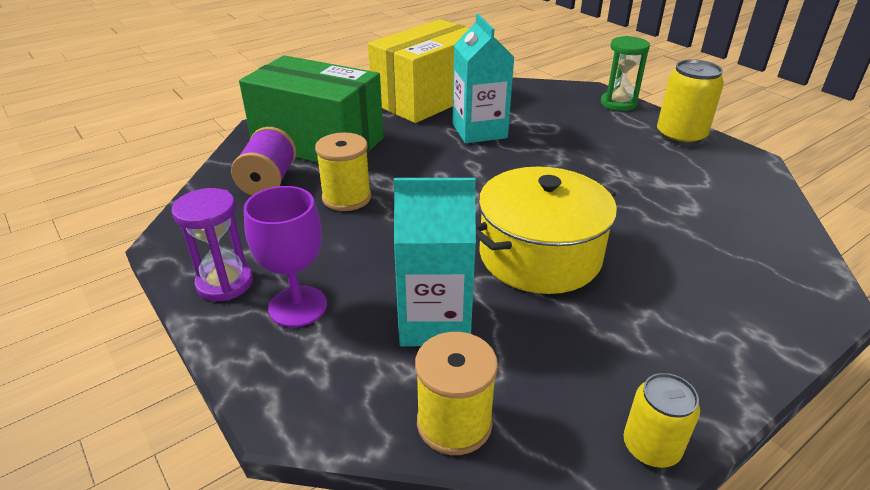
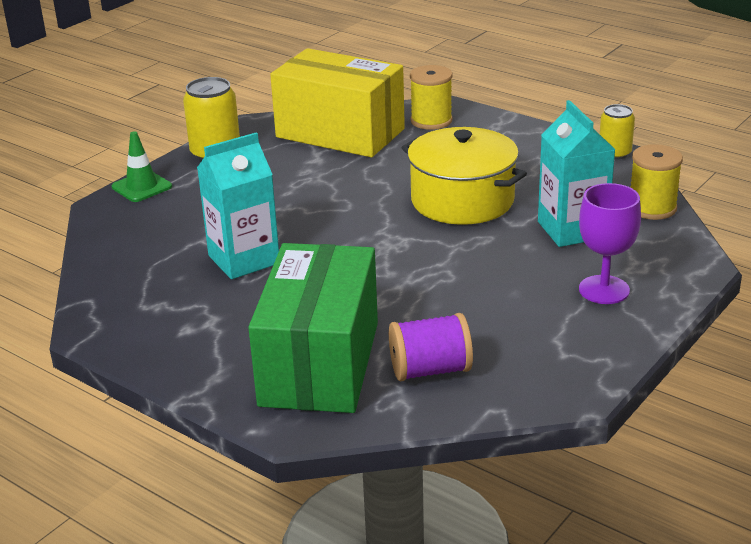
camera: 105 degrees left, 5 degrees down
(225, 283) = (607, 335): purple hourglass -> none
(346, 198) = (433, 309): yellow spool -> yellow spool (431, 121)
(428, 98) = (157, 311): yellow box -> yellow box (340, 133)
(618, 103) = (142, 187): green hourglass -> green traffic cone

